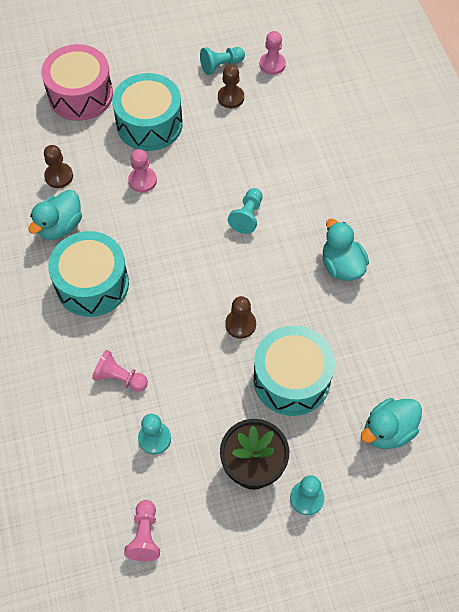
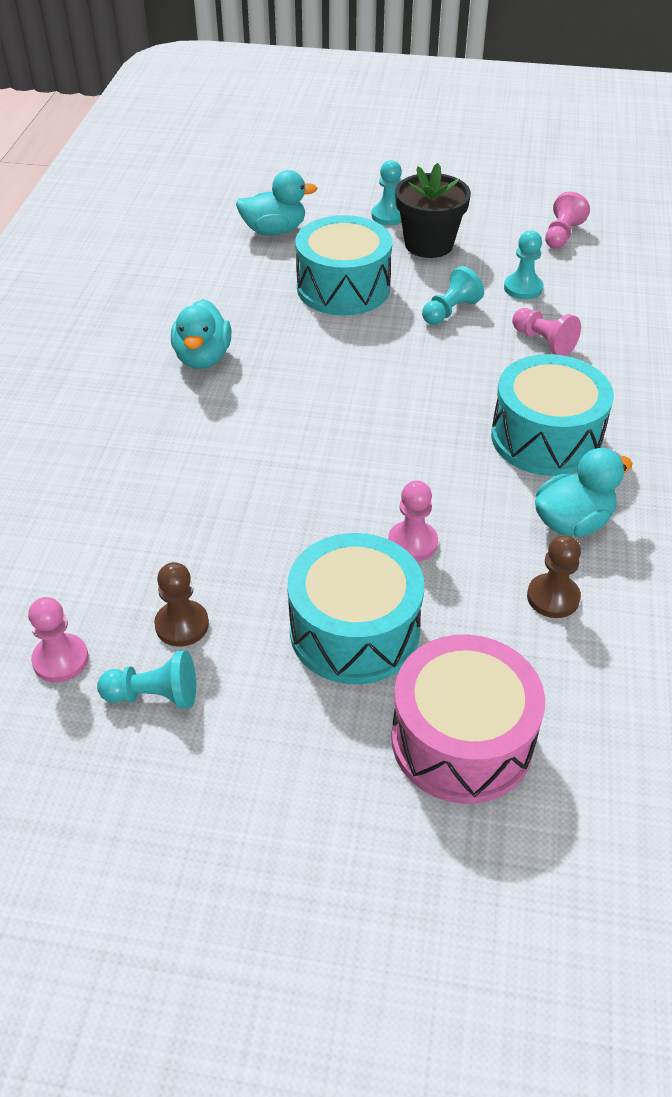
camera: 155 degrees left, 15 degrees down
(240, 324) = (370, 344): brown pawn -> none
(247, 216) = (282, 445): turquoise pawn -> turquoise pawn (450, 311)

